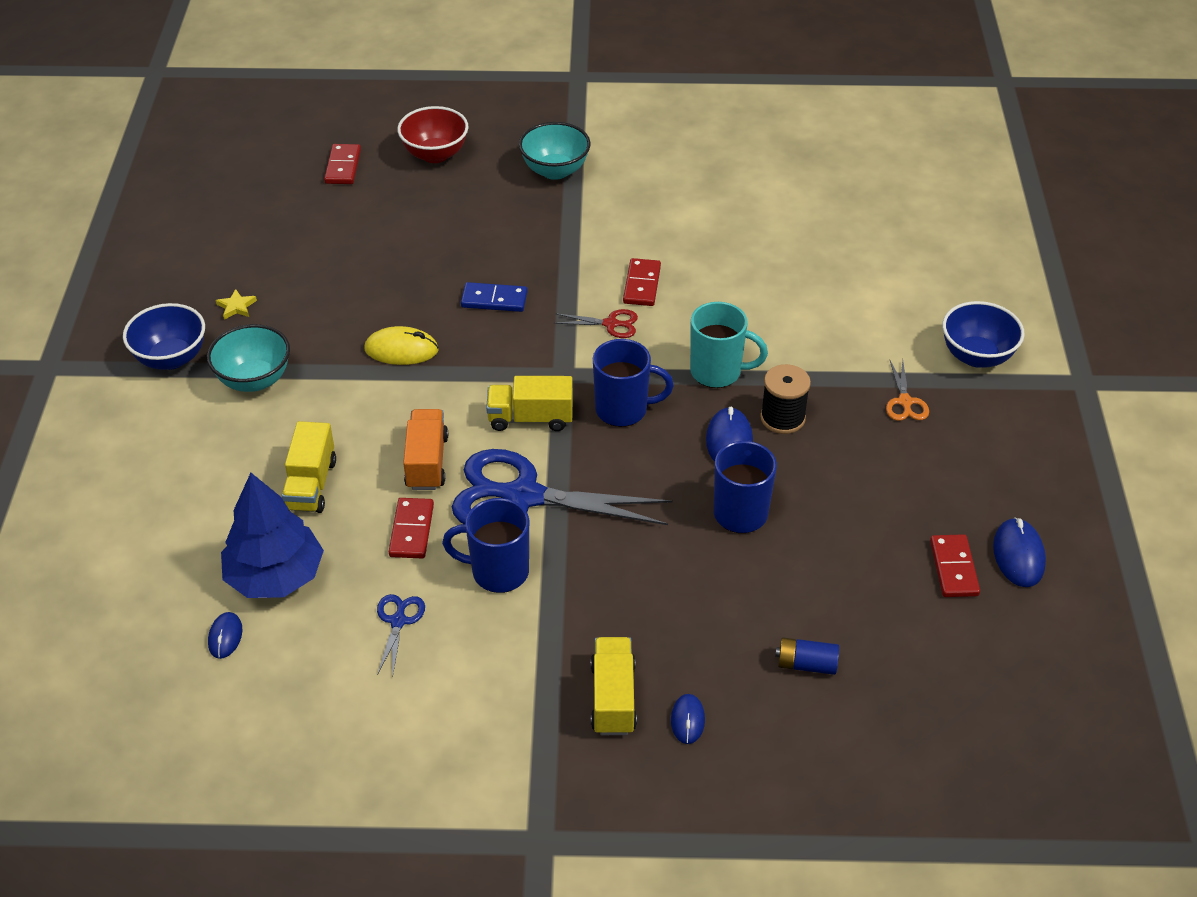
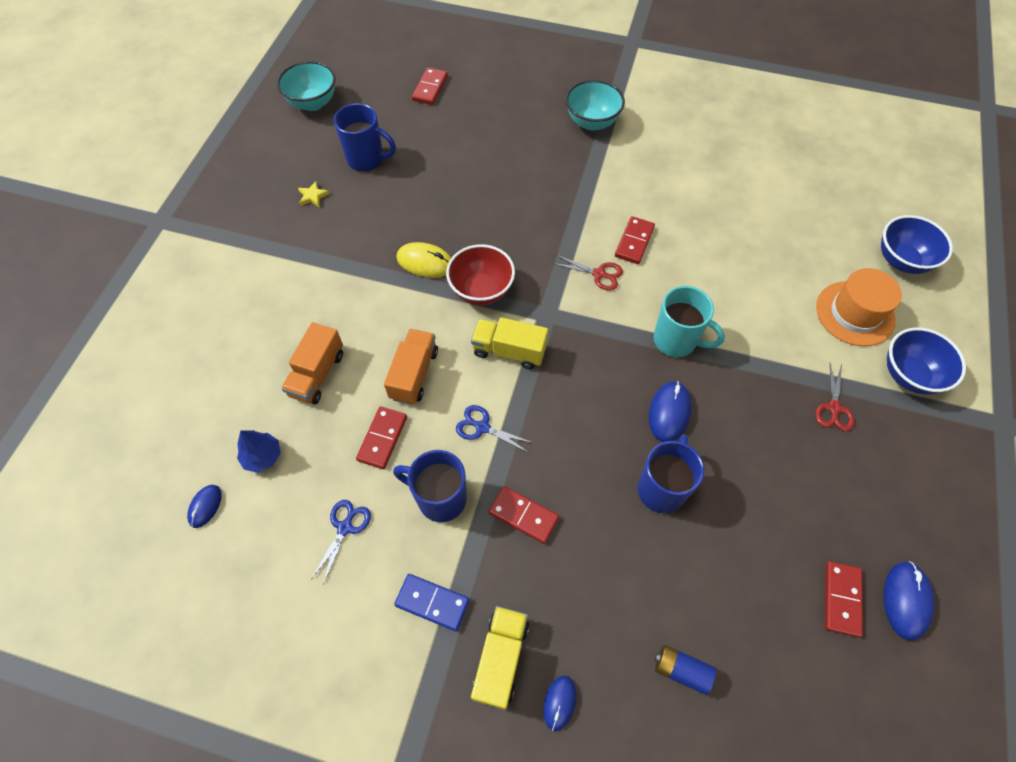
camera: 15 degrees right, 15 degrees up
(171, 358) = (250, 232): blue bowl -> blue bowl (901, 260)
(254, 380) = (305, 265): turquoise bowl -> turquoise bowl (313, 103)
(275, 576) = (262, 456): blue tree -> blue tree, size x0.50
(311, 484) = (317, 374): yellow truck -> orange truck
(435, 154) = (503, 90): red bowl -> red bowl (481, 290)
(494, 300) = (511, 231): blue domino -> blue domino (432, 602)
(524, 496) = (482, 427): blue scissors -> blue scissors, size x0.43
(597, 568) = (523, 515): none -> red domino
(623, 410) = (587, 360): blue mug -> blue mug (367, 159)
(782, 418) = (721, 400): black spool -> none
(905, 309) = (855, 313): none -> orange hat
(905, 402) = (834, 408): orange scissors -> red scissors

